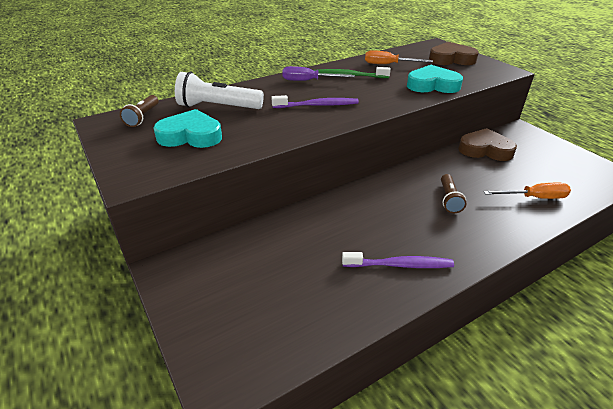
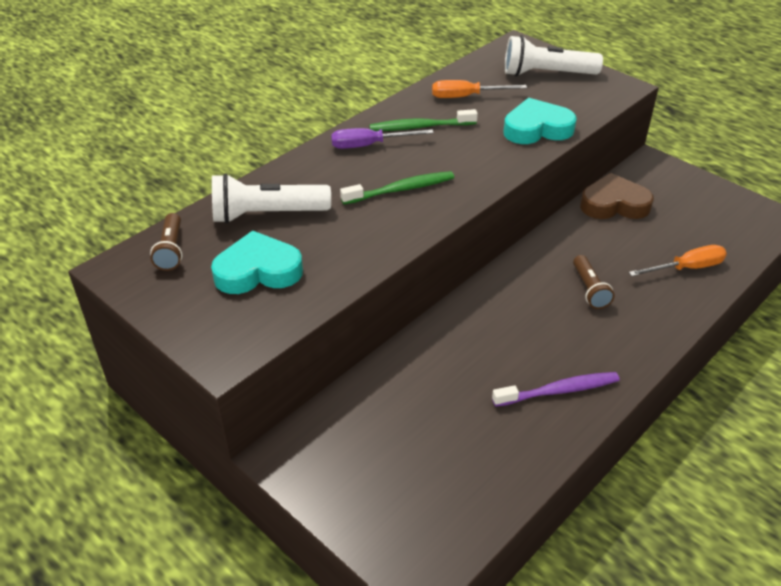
camera: 15 degrees left, 5 degrees up
(317, 105) = (401, 189): purple toothbrush -> green toothbrush
(451, 59) = (546, 74): brown heart -> white flashlight

